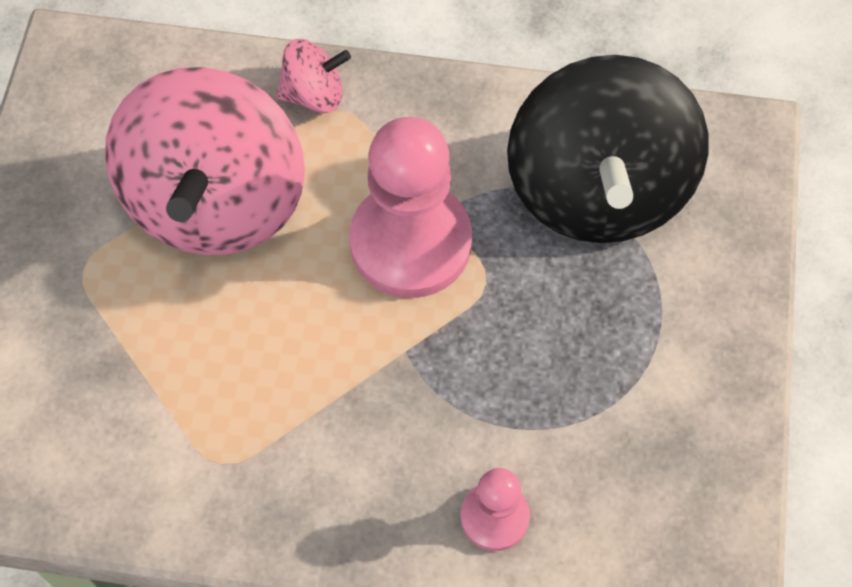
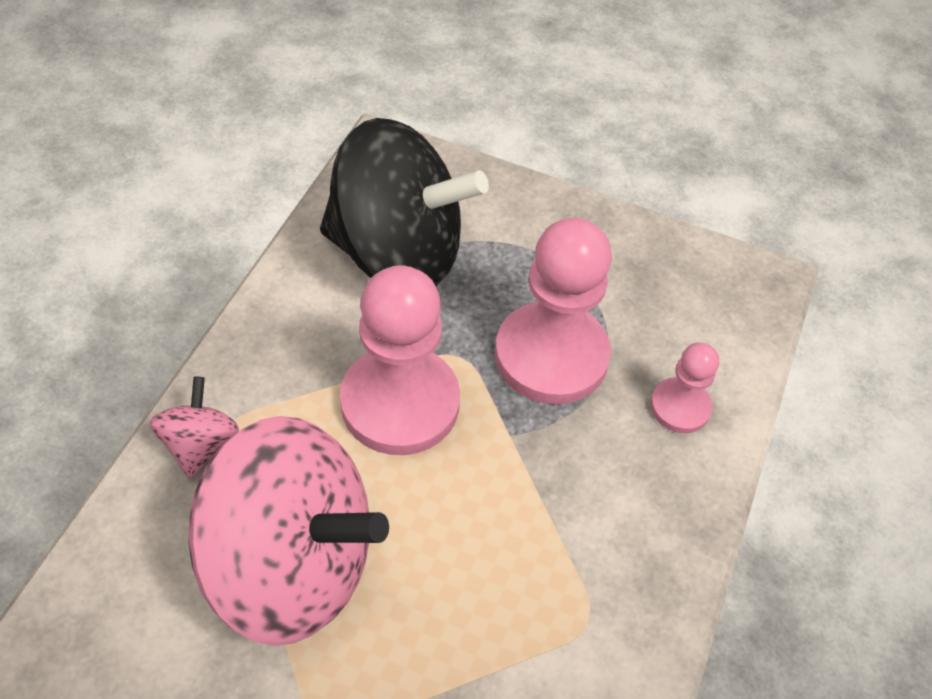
camera: 80 degrees left, 10 degrees down
(517, 371) = (551, 356): none -> pink pawn

